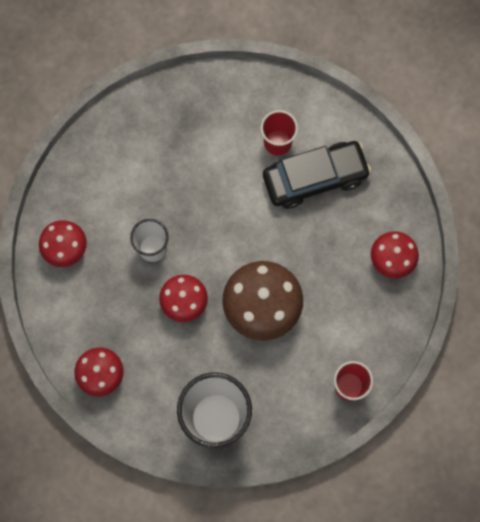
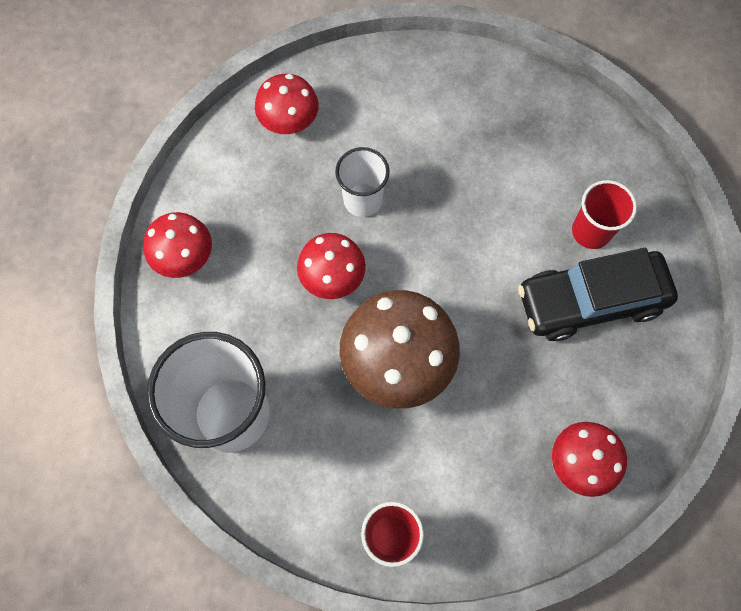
camera: 50 degrees right, 5 degrees down
(315, 178) = (590, 301): black car -> black car turned 135 degrees clockwise

